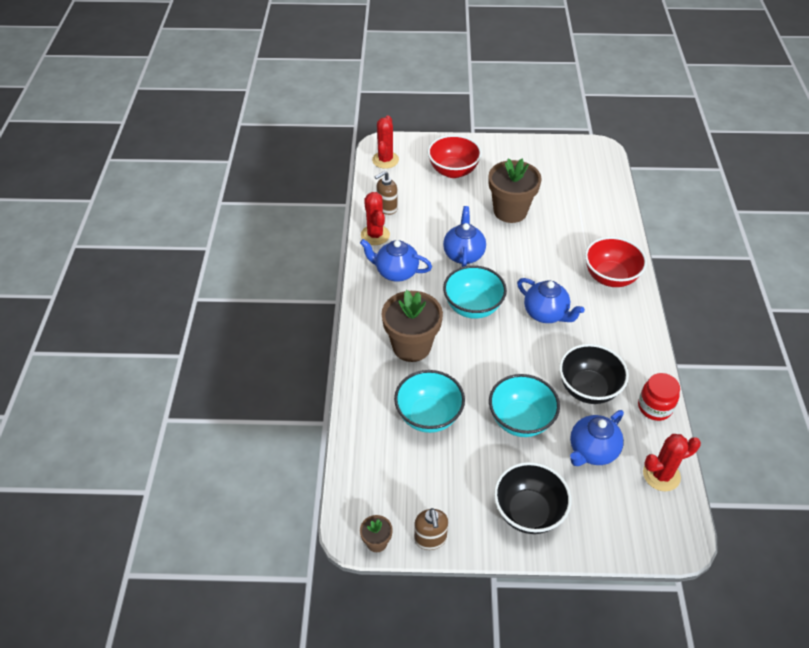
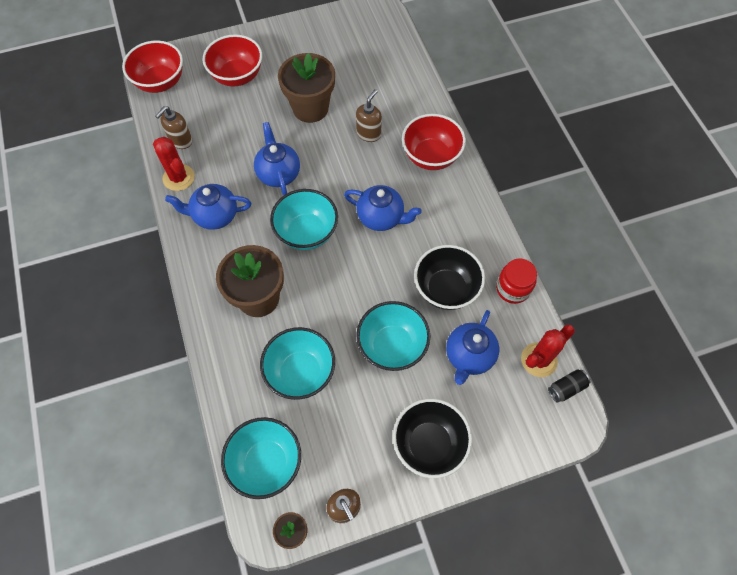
camera: 20 degrees left, 15 degrees up
(372, 478) = (266, 463): none -> turquoise bowl
(385, 160) = (160, 82): red cactus -> red bowl
(557, 244) = (368, 133): none -> brown soap dispenser
(681, 508) = (566, 388): none -> black can

